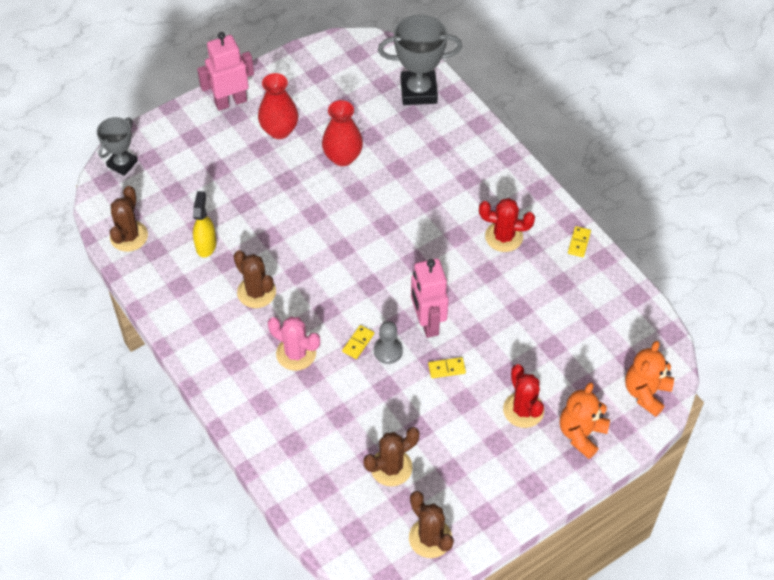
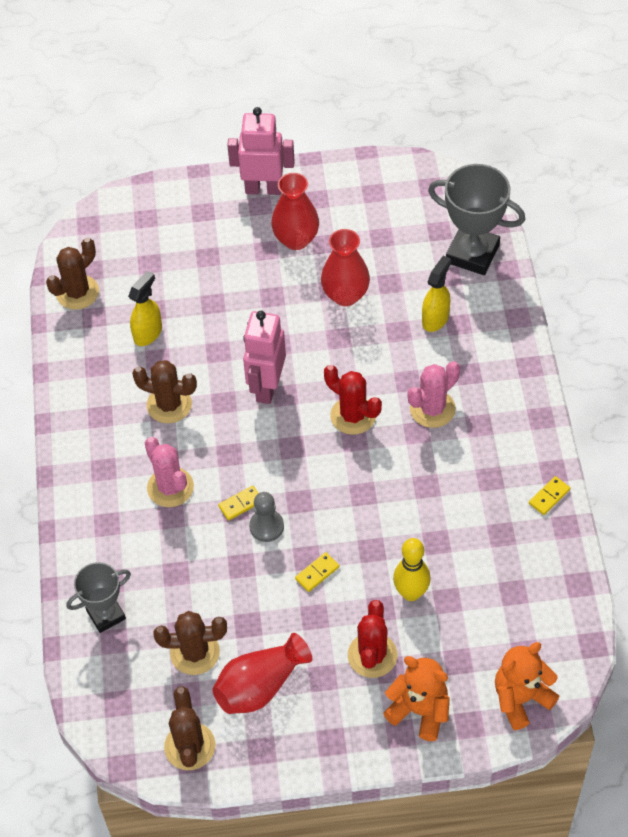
camera: 30 degrees right, 0 degrees up
(122, 164) = (115, 213): grey trophy -> grey trophy (106, 615)
(256, 292) = (169, 405): brown cactus -> brown cactus turned 60 degrees counterclockwise
(420, 148) = (435, 319): none -> yellow spray bottle
(427, 323) = (326, 514): pink robot -> pink robot (267, 387)
(446, 368) = (317, 573): yellow domino -> yellow domino turned 60 degrees counterclockwise
(455, 469) = (260, 686): none -> red vase
(458, 214) = (432, 409): none -> pink cactus
(504, 237) = (468, 454): red cactus -> red cactus (353, 416)
(524, 353) = (411, 593): none -> yellow bowling pin
(581, 434) = (419, 711): orange teddy bear -> orange teddy bear turned 60 degrees clockwise

